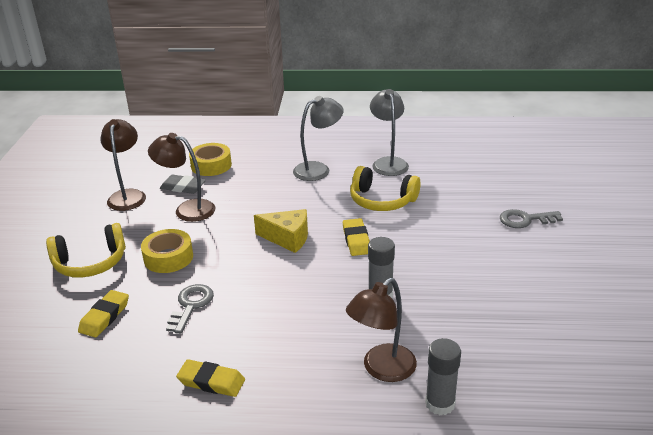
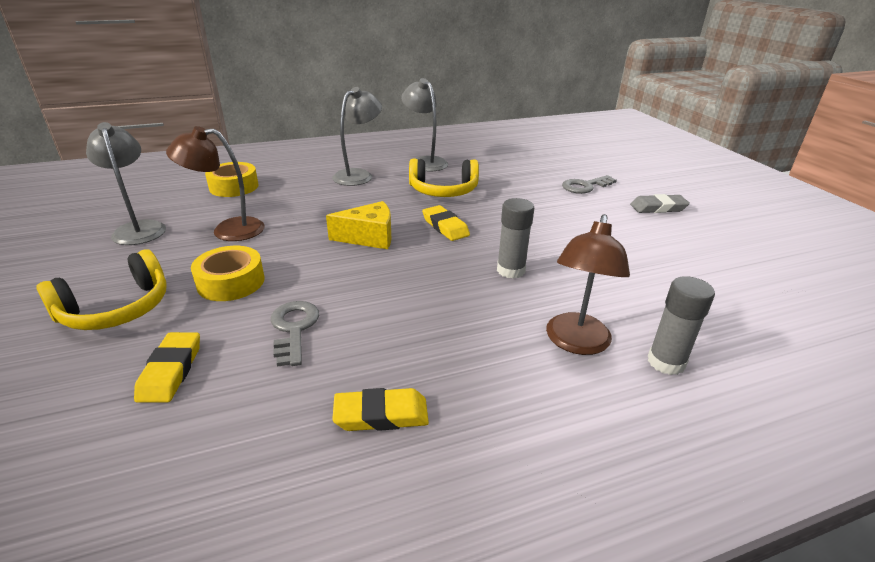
camera: 25 degrees left, 0 degrees up
(128, 195) = (139, 228): brown lamp -> grey lamp
(183, 187) = (210, 210): grey eraser -> grey eraser (658, 208)

